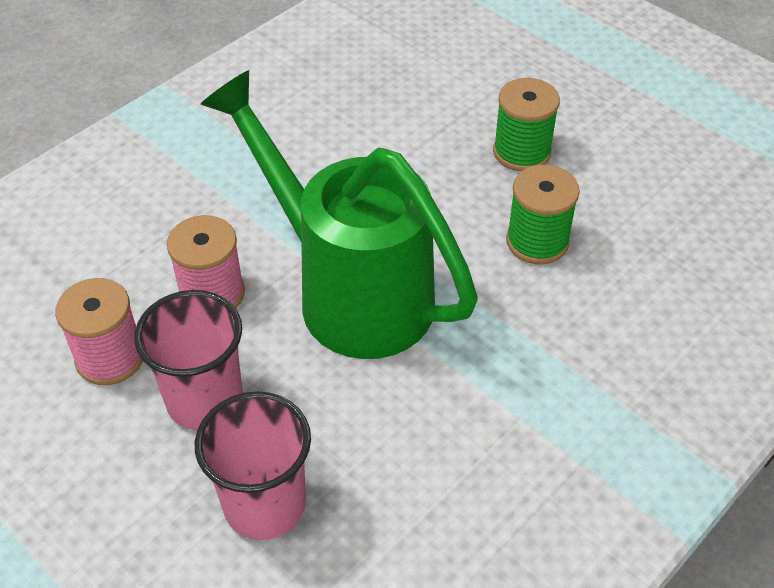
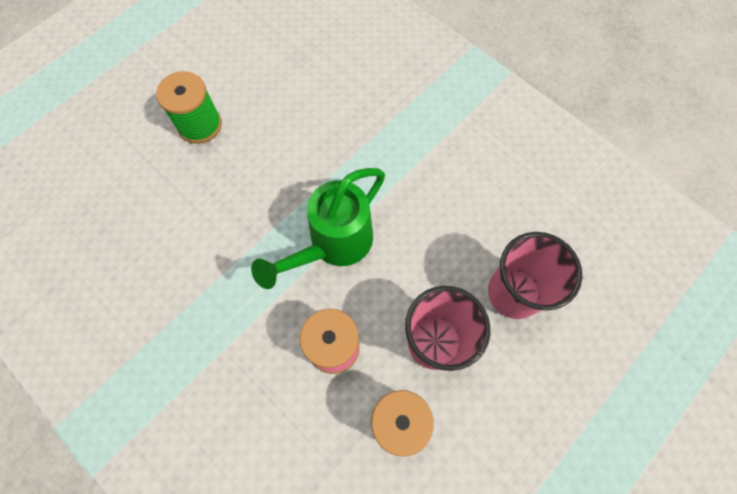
camera: 90 degrees left, 20 degrees up
(348, 290) = (333, 245): green watering can -> green watering can, size x0.64
(537, 242) = (292, 122): green spool -> none

